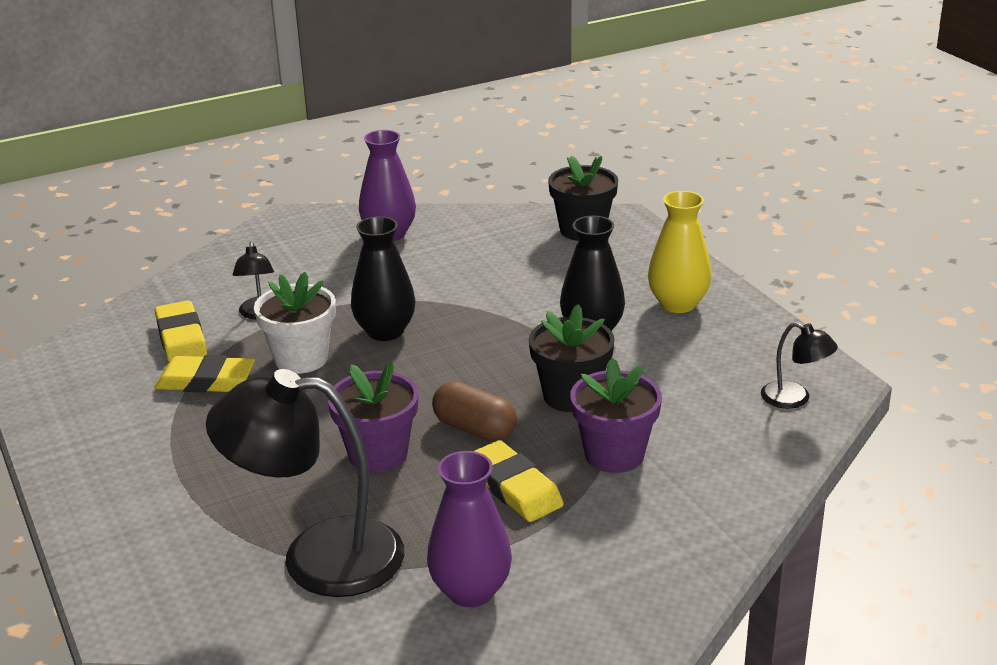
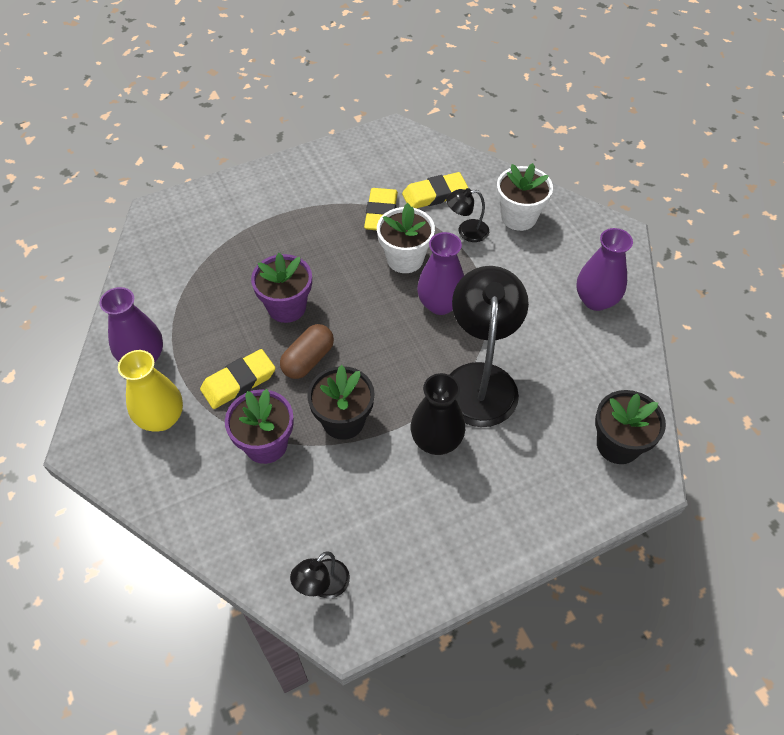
camera: 90 degrees right, 25 degrees up
(244, 277) = (518, 217): none -> white flower pot
(318, 557) = (191, 284): black lamp -> black lamp (480, 380)
(385, 331) = (440, 304): black vase -> purple vase
(678, 304) = (481, 512): yellow vase -> yellow vase (161, 418)

